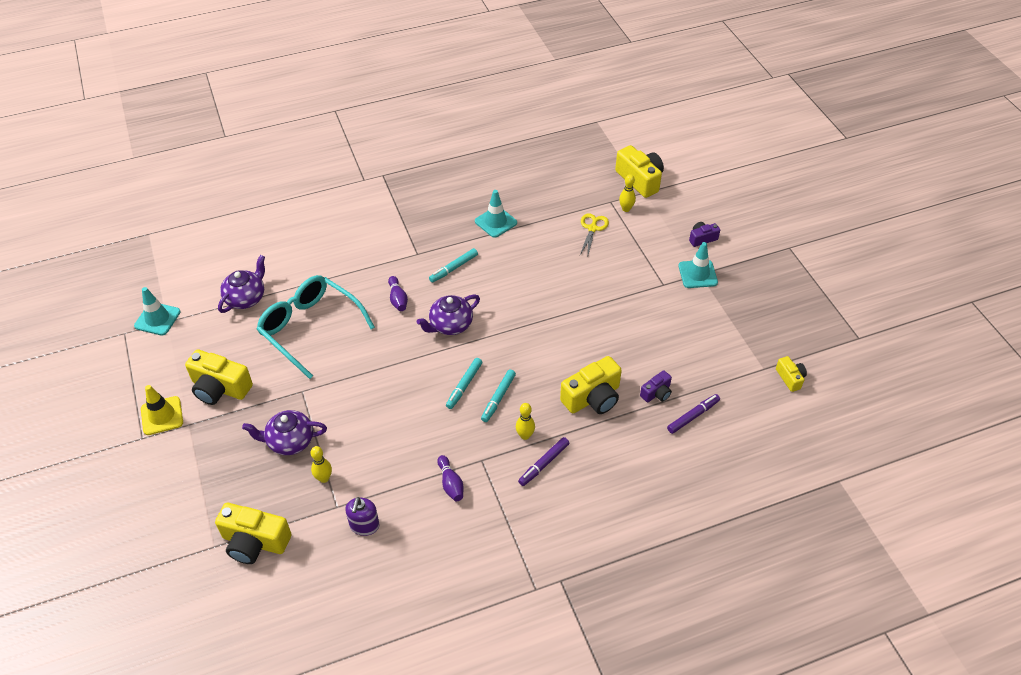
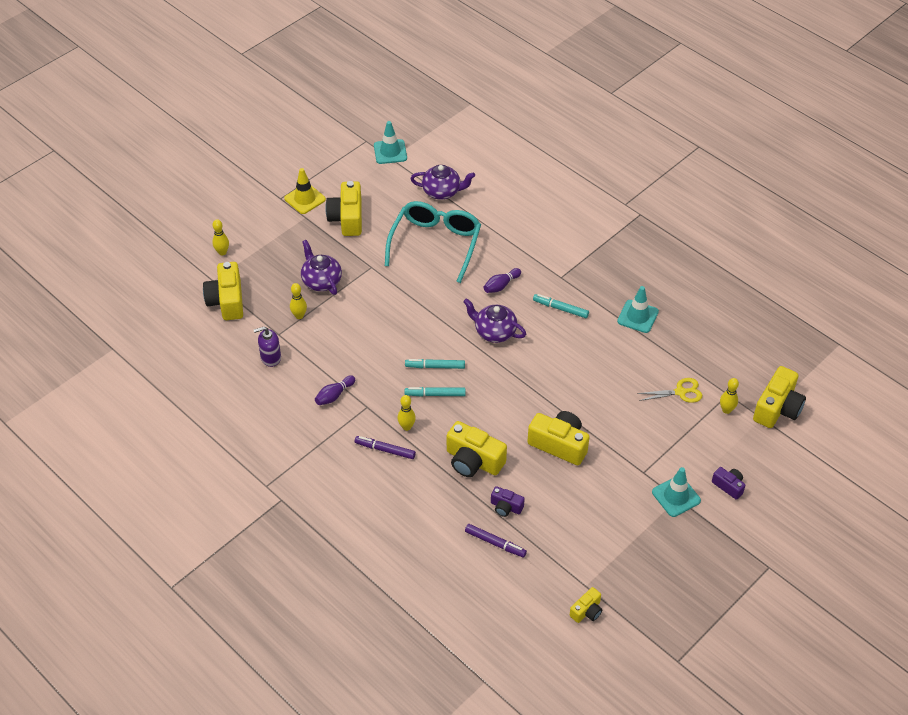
camera: 65 degrees right, 0 degrees up
(178, 522) = (222, 252): none -> yellow bowling pin
(606, 328) = (559, 444): none -> yellow camera

